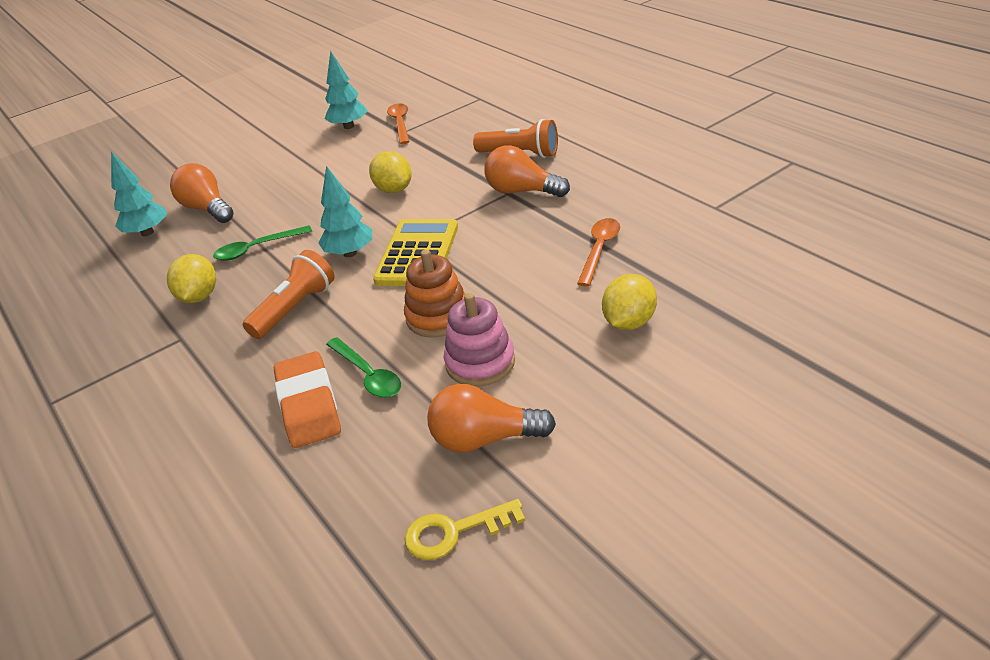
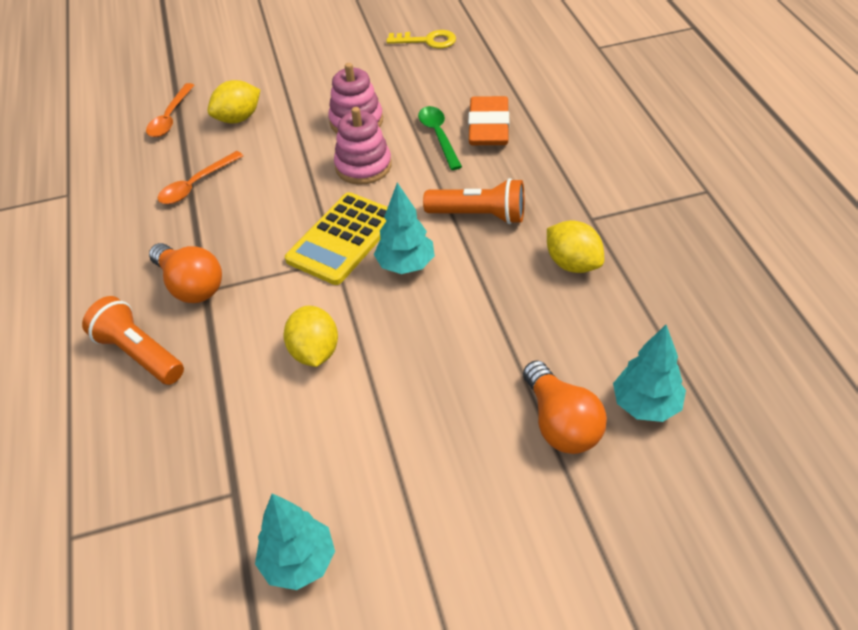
camera: 160 degrees left, 10 degrees up
(199, 297) = (573, 264): yellow lemon -> yellow lemon turned 60 degrees counterclockwise
(257, 249) = (503, 312): green spoon -> none
(295, 308) = (479, 215): orange flashlight -> orange flashlight turned 135 degrees counterclockwise
(400, 123) = (222, 522): orange spoon -> orange spoon (170, 117)
(438, 317) = (363, 166): orange stacking toy -> pink stacking toy
(484, 439) = (384, 76): orange light bulb -> none

